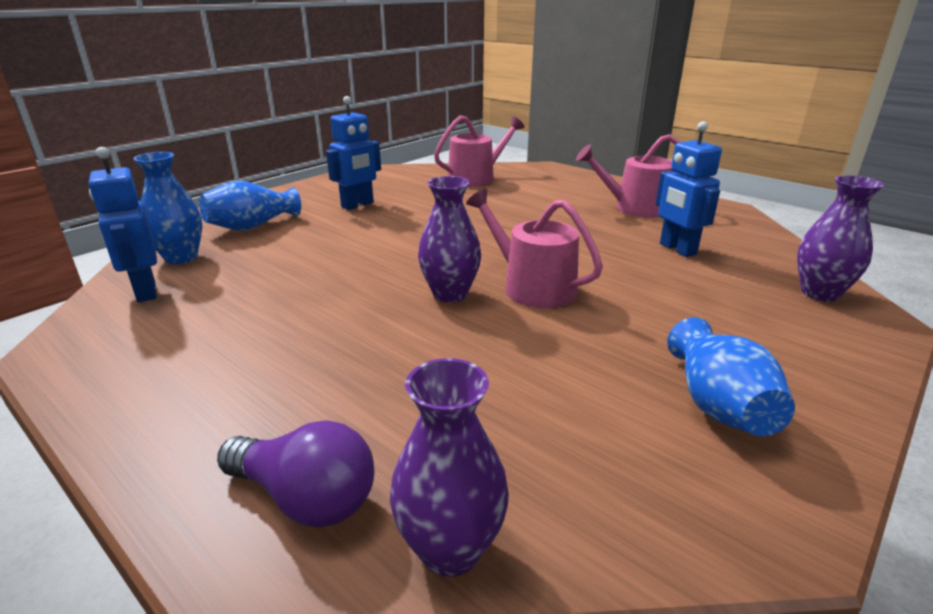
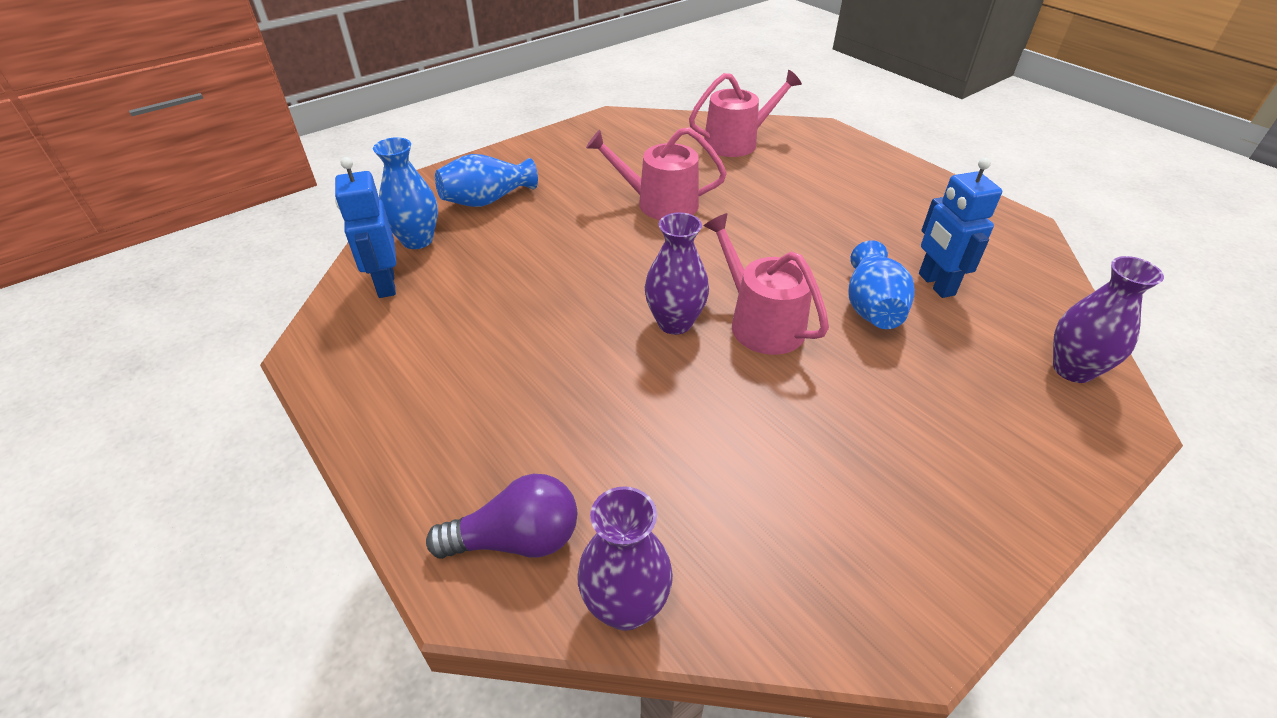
camera: 10 degrees right, 15 degrees up
(305, 498) = (516, 539): purple light bulb -> purple light bulb turned 45 degrees counterclockwise
(357, 205) = (598, 177): blue robot -> none
(635, 208) = (909, 211): pink watering can -> pink watering can (659, 203)
(718, 405) = (902, 499): blue vase -> blue vase (872, 307)

